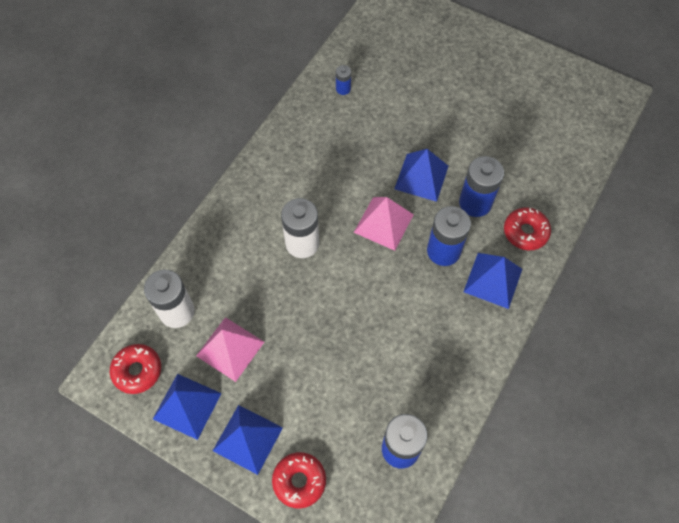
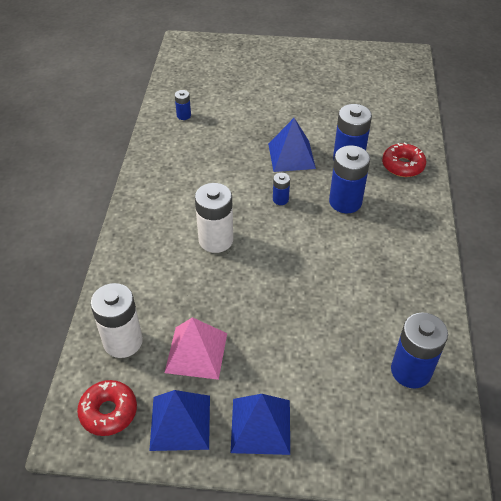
camera: 25 degrees left, 15 degrees down
(299, 481) = (335, 441): red donut -> none
(383, 223) = (280, 199): pink pyramid -> blue battery
(492, 280) = (400, 208): blue pyramid -> none

